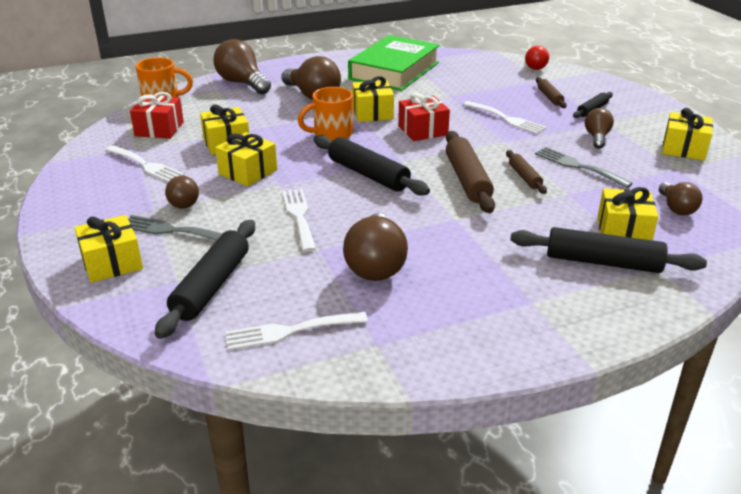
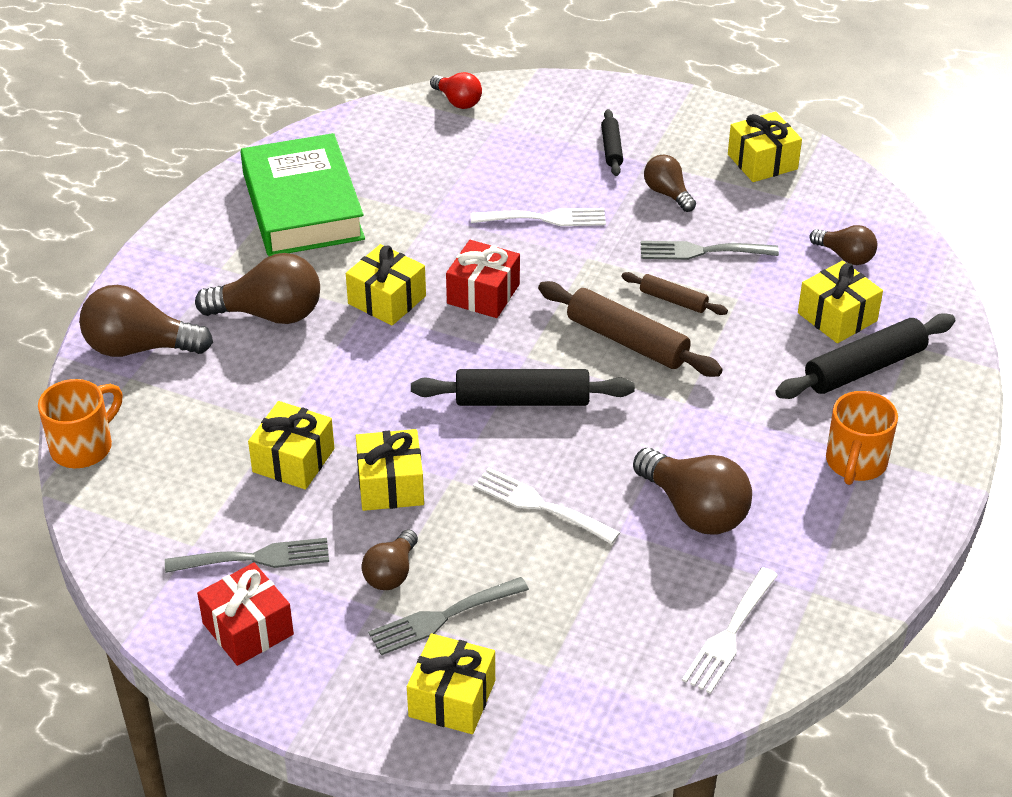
camera: 45 degrees left, 10 degrees up
(146, 165) = (256, 558): white fork -> grey fork
(159, 129) = (168, 495): red gift -> red gift (248, 629)
(185, 201) = (391, 573): brown light bulb -> brown light bulb turned 75 degrees clockwise
(211, 286) = (590, 646): black rolling pin -> none
(331, 134) = (392, 365): orange mug -> orange mug (855, 463)
(549, 97) = (543, 152): brown rolling pin -> none

